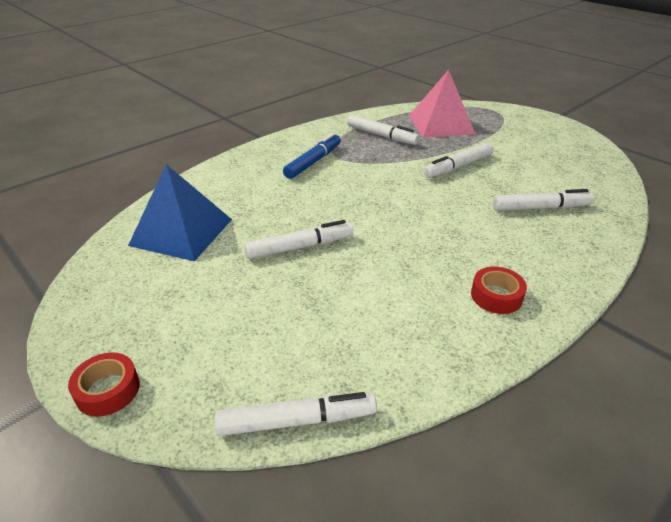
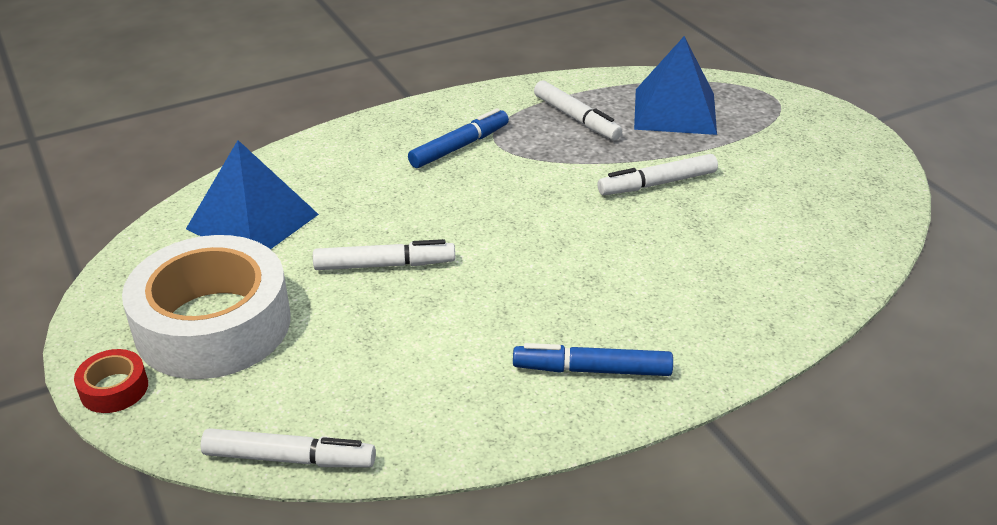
camera: 15 degrees right, 0 degrees up
(180, 316) = (213, 324): none -> white tape
(441, 124) = (675, 111): pink pyramid -> blue pyramid
(496, 296) = (592, 370): red tape -> blue marker
(540, 208) = (734, 264): white marker -> none

